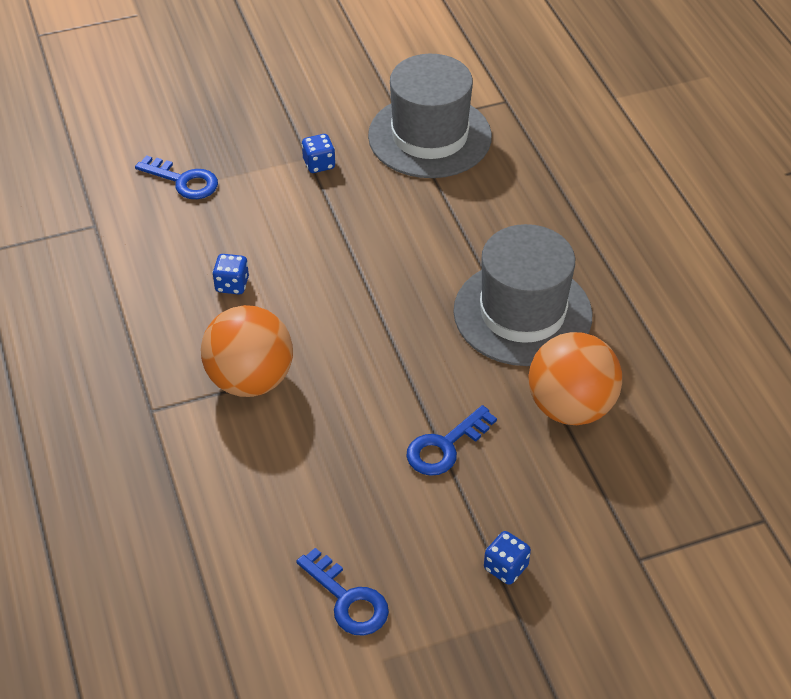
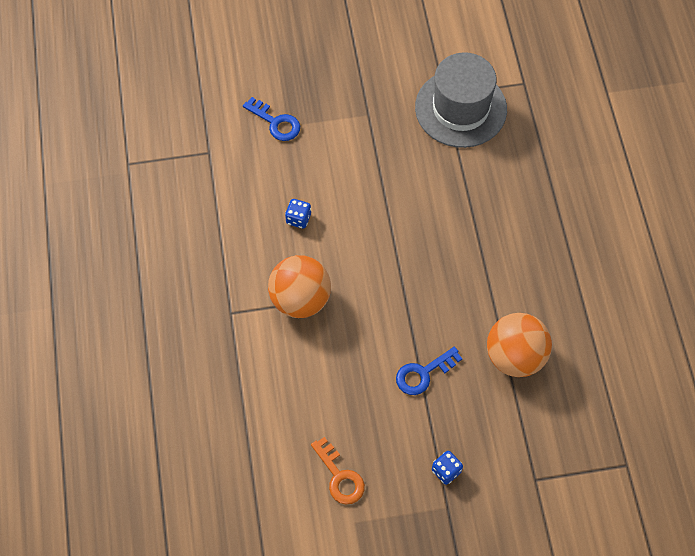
camera: 10 degrees right, 15 degrees up
(319, 164) = (375, 122): blue dice -> none
(348, 599) = (339, 476): blue key -> orange key
(522, 313) = (497, 275): grey hat -> none

